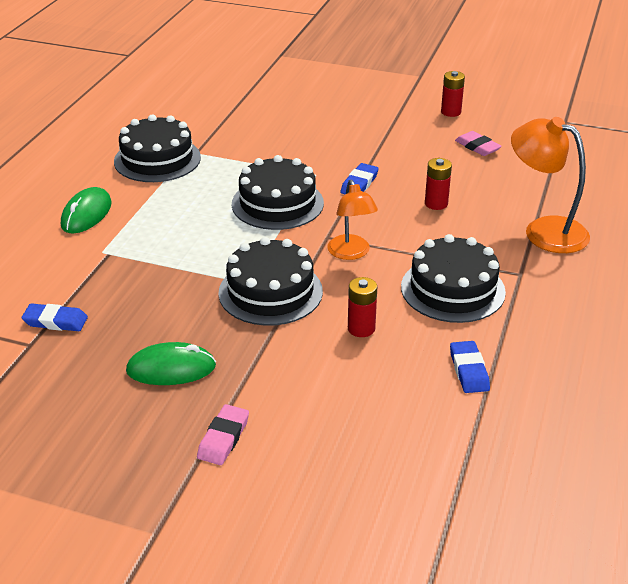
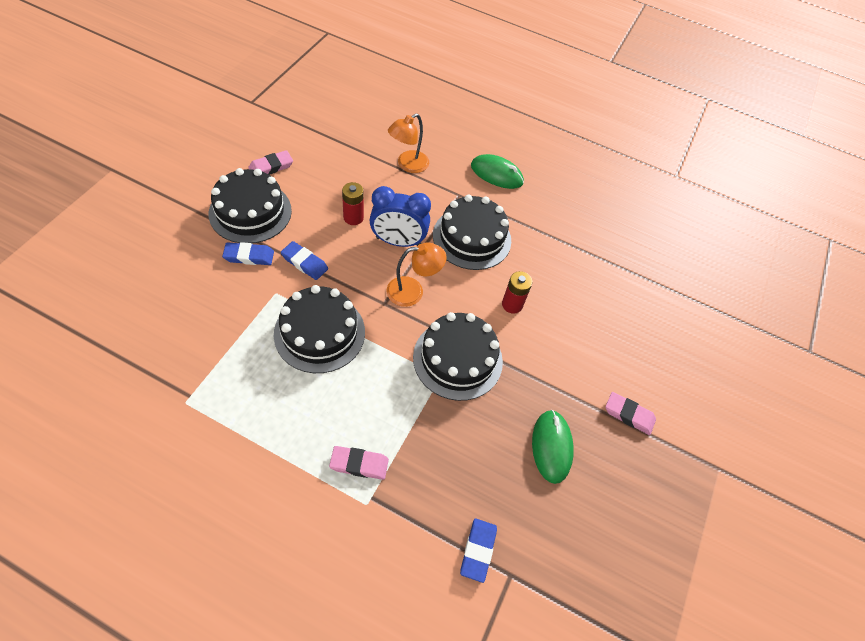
camera: 90 degrees left, 20 degrees up
(86, 214) = (288, 521): green mouse -> green mouse (496, 174)
(140, 243) = (359, 464): none -> pink eraser
(157, 159) = (190, 438): black cake -> black cake (250, 212)
(417, 236) = (398, 242): none -> blue clock
(451, 112) = (200, 167): red battery -> none
(469, 370) = (561, 253): blue eraser -> blue eraser (249, 256)
(544, 230) = (408, 165): orange lamp -> orange lamp, size x0.66

